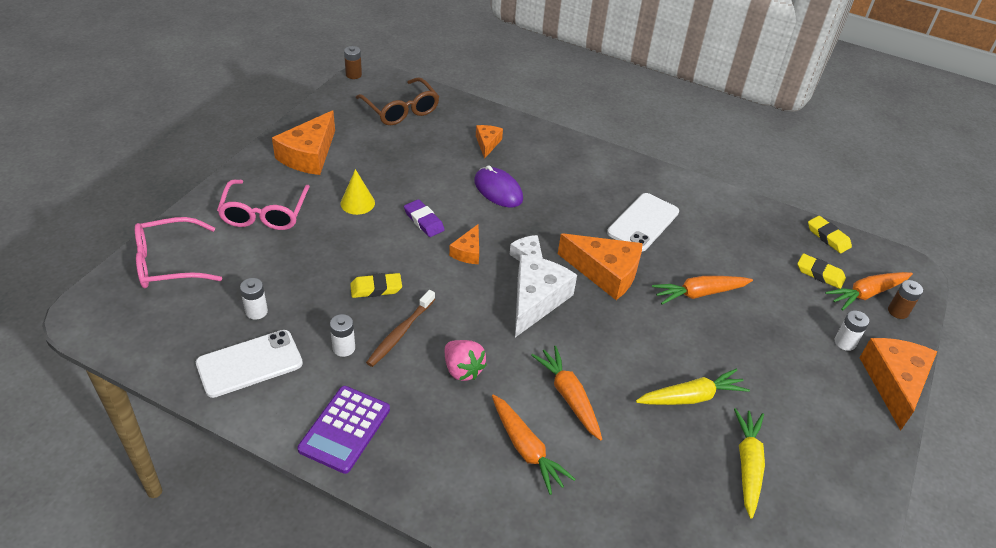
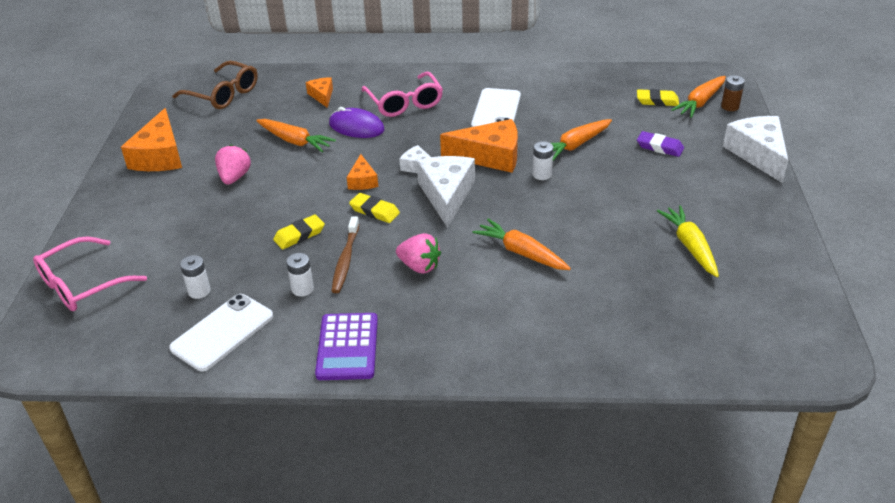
camera: 20 degrees left, 5 degrees down
(264, 213) = (150, 215): pink glasses -> pink glasses (404, 103)
(353, 75) = (157, 80): brown battery -> none
(357, 203) = (234, 177): yellow cone -> pink strawberry
(424, 221) = (306, 171): purple eraser -> purple eraser (659, 147)
(526, 449) = (512, 301): orange carrot -> orange carrot (295, 141)
(691, 397) = (617, 217): yellow carrot -> none
(828, 237) = (646, 74): yellow eraser -> yellow eraser (374, 211)
(845, 342) = (706, 140): white battery -> white battery (542, 174)
(894, 383) = (758, 154): orange cheese -> white cheese

